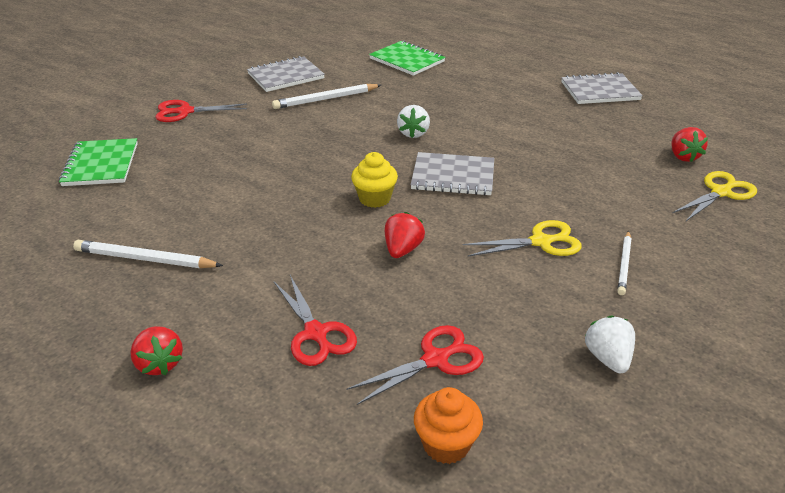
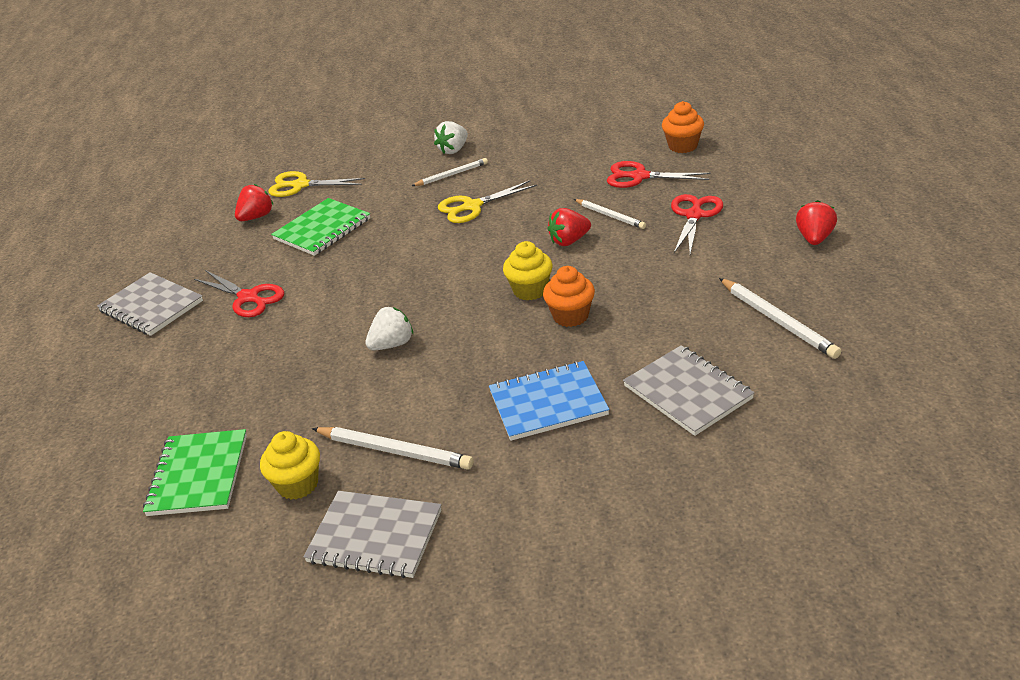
camera: 130 degrees left, 0 degrees up
(101, 164) = (756, 475): green notebook -> green notebook (322, 229)
(185, 112) = (581, 530): red scissors -> red scissors (248, 298)
(267, 146) = (548, 403): none -> blue notebook
(318, 195) = (570, 316): none -> orange cupcake
(353, 74) = (298, 484): none -> yellow cupcake
(400, 292) = (610, 216): none -> white pencil
(453, 176) = (439, 281): grey notebook -> grey notebook (688, 392)
(541, 242) = (472, 206): yellow scissors -> yellow scissors turned 60 degrees counterclockwise
(608, 358) = (549, 144): white strawberry -> white strawberry (453, 150)

